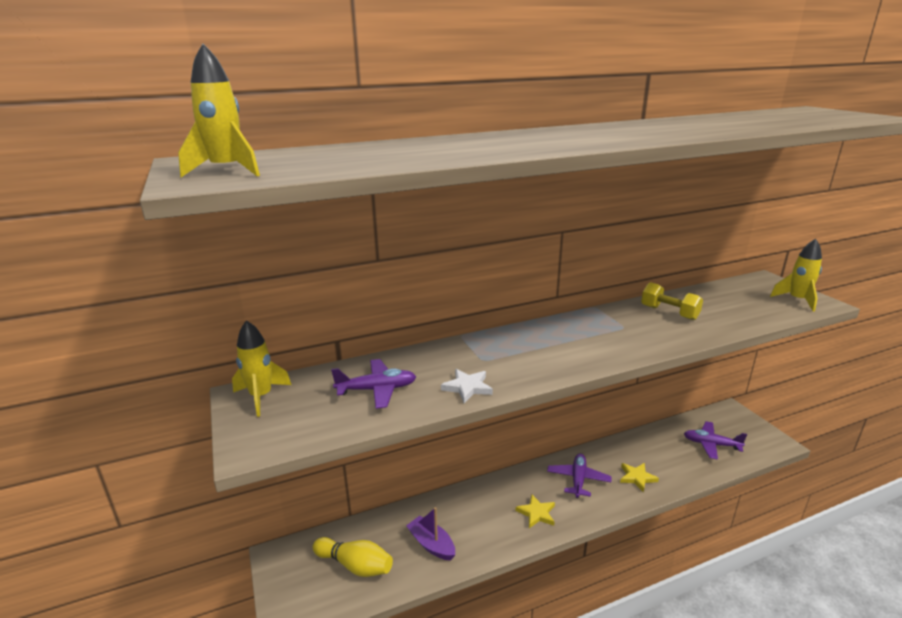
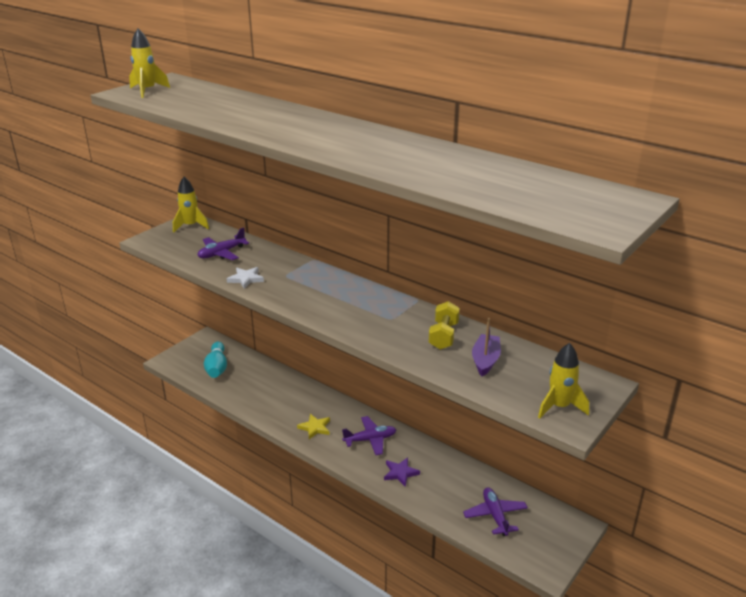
camera: 60 degrees right, 5 degrees up
(355, 565) = (217, 368): yellow bowling pin -> turquoise bowling pin
(377, 390) = (221, 253): purple plane -> purple plane turned 90 degrees clockwise
(431, 544) = (252, 390): purple boat -> purple boat (485, 360)
(637, 477) = (400, 473): yellow star -> purple star

